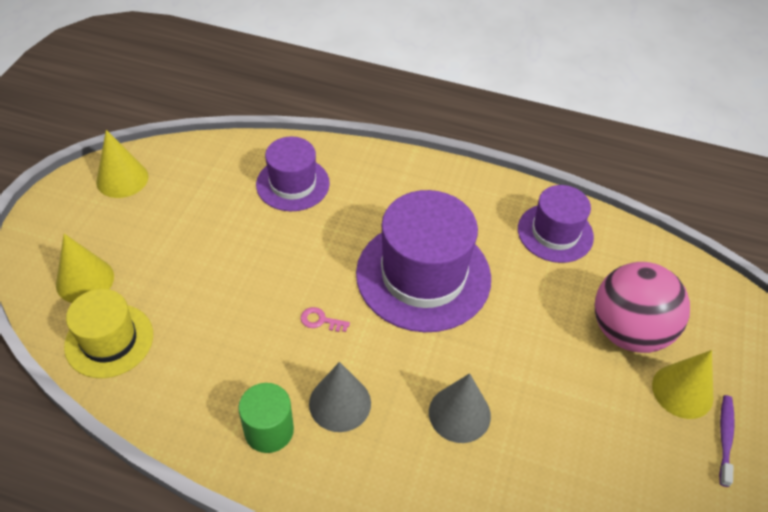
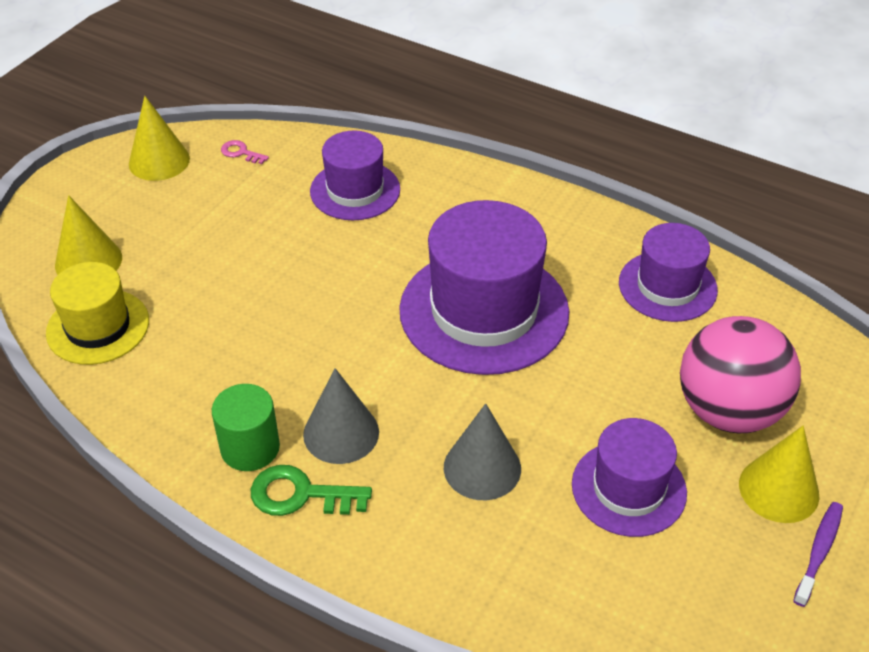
camera: 15 degrees right, 5 degrees down
(321, 320) = (345, 342): pink key -> pink key (241, 153)
(322, 465) = (301, 495): none -> green key
(574, 411) = (628, 488): none -> purple hat

